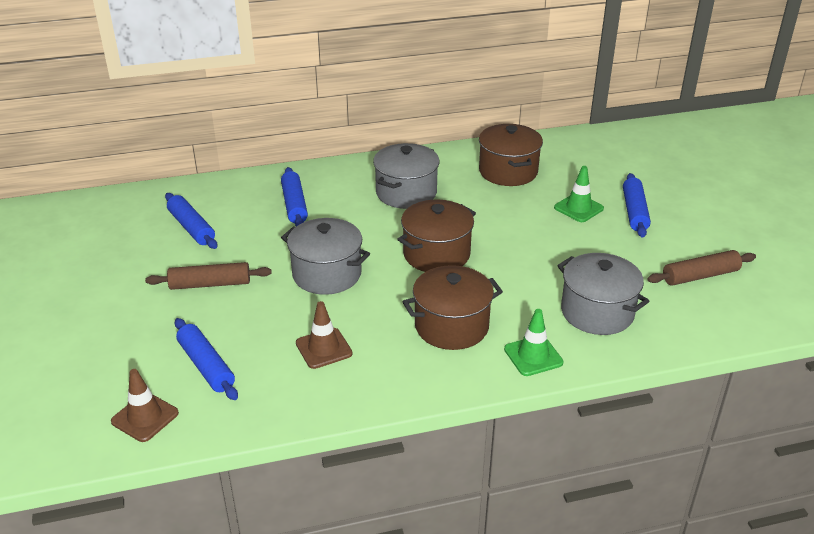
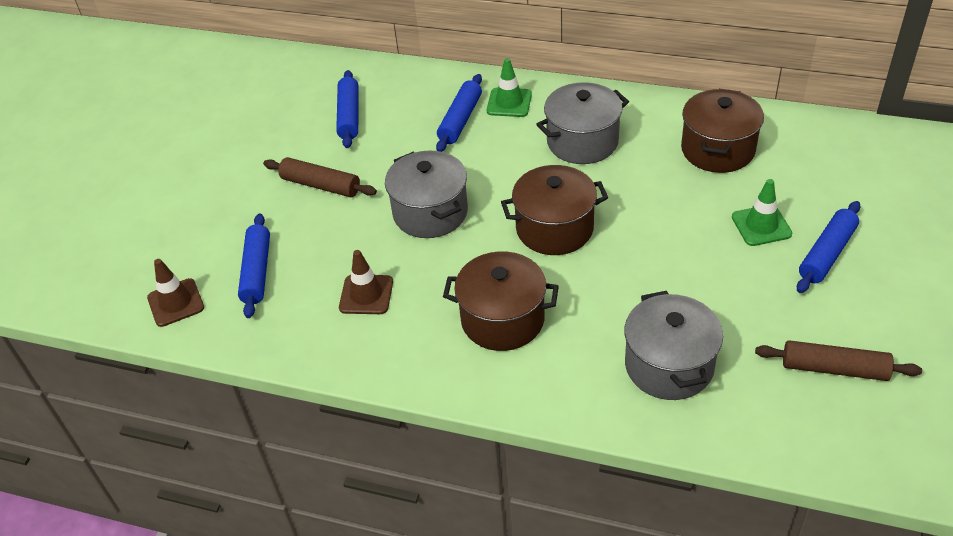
camera: 35 degrees right, 10 degrees up
(533, 356) = (556, 388): green traffic cone -> green traffic cone (509, 103)

